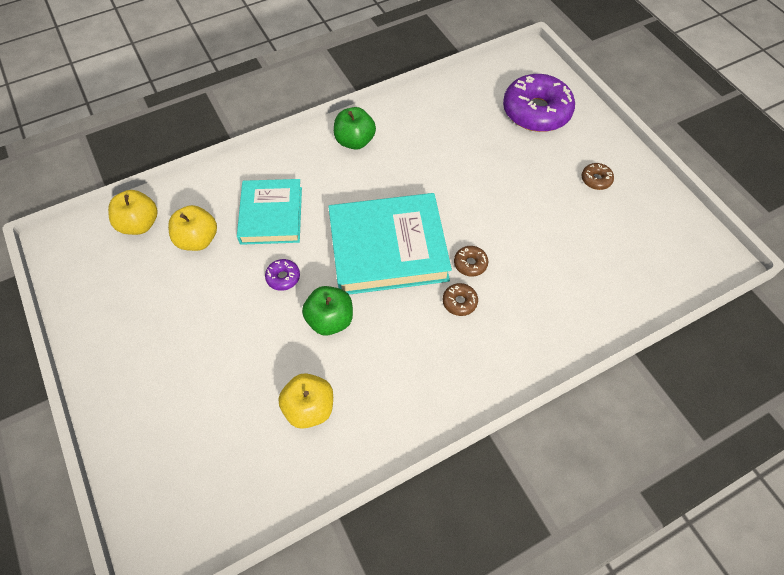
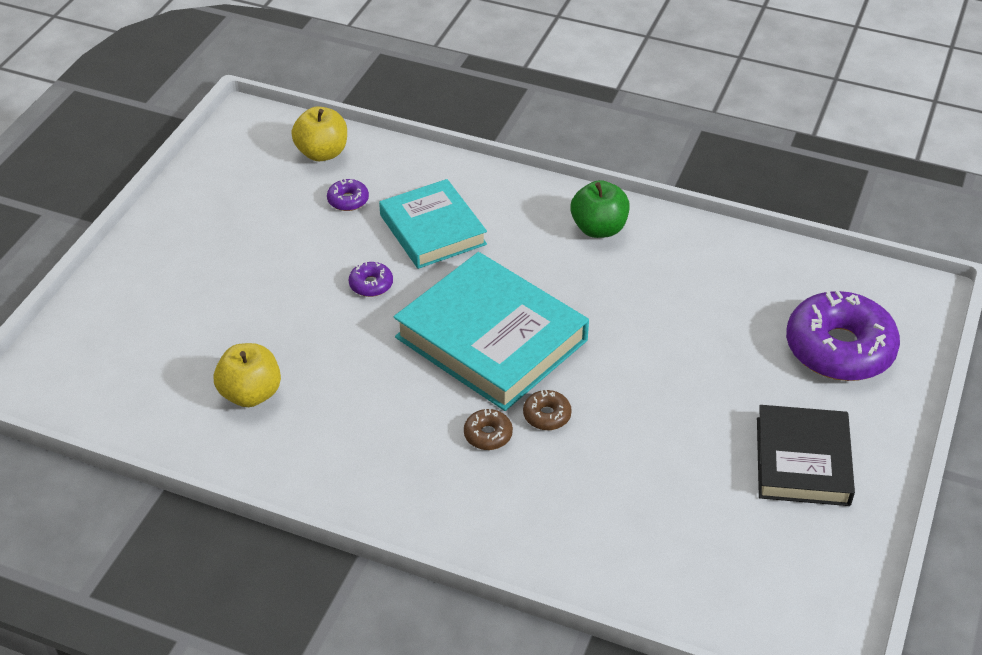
camera: 50 degrees right, 15 degrees down
(198, 240) = (348, 200): yellow apple -> purple donut
(271, 215) = (433, 229): turquoise book -> turquoise book turned 75 degrees counterclockwise
(330, 320) = (360, 348): green apple -> none
(596, 179) = (802, 461): brown donut -> black book

